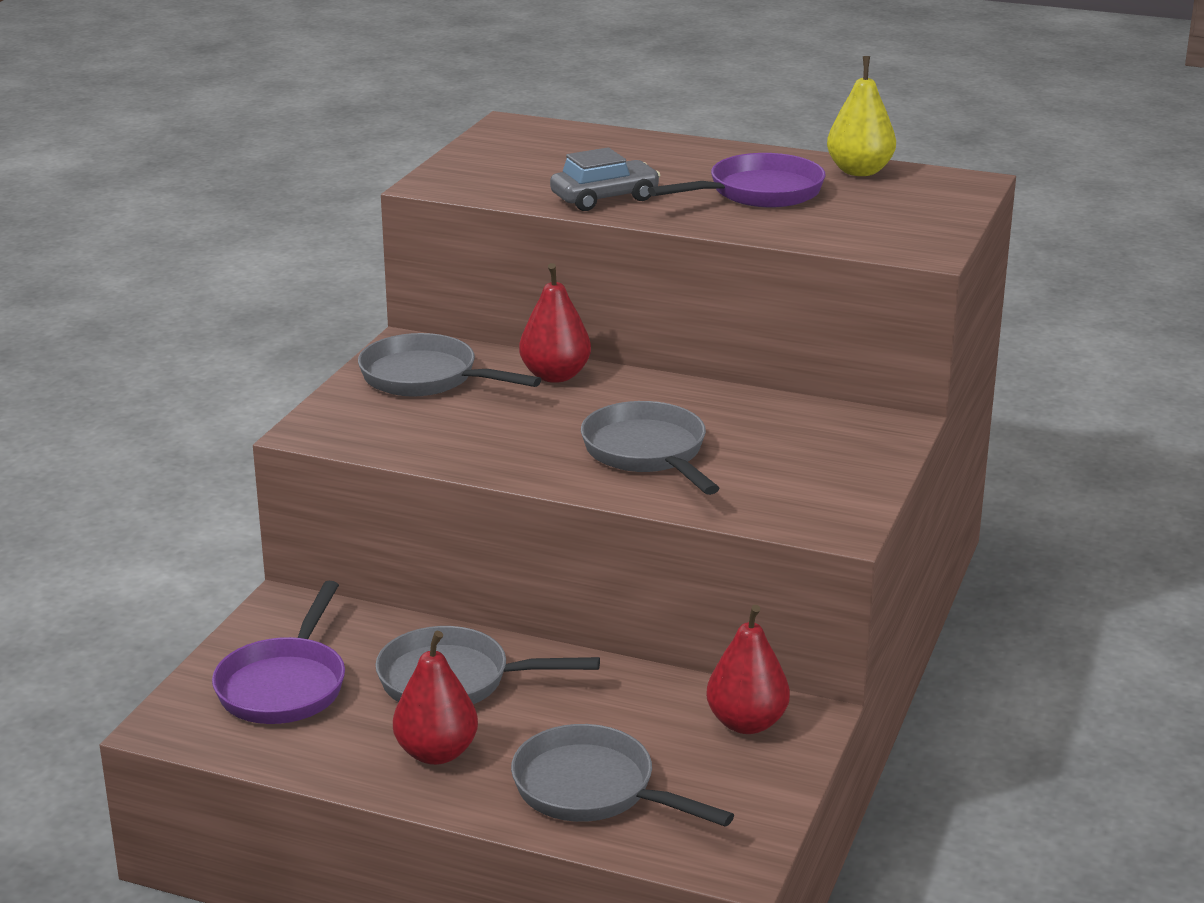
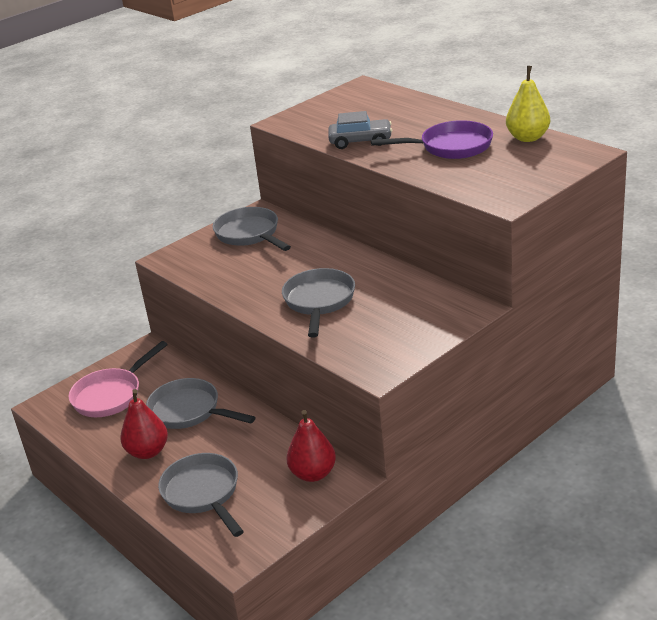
camera: 30 degrees right, 5 degrees up
(285, 685) = (111, 395): purple pan -> pink pan
(555, 376) = (315, 243): red pear -> none

